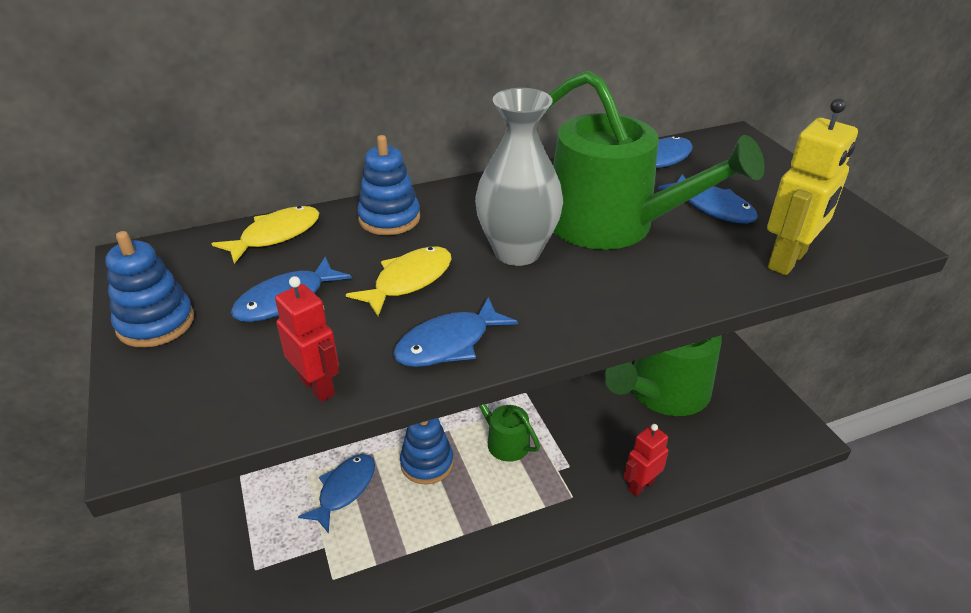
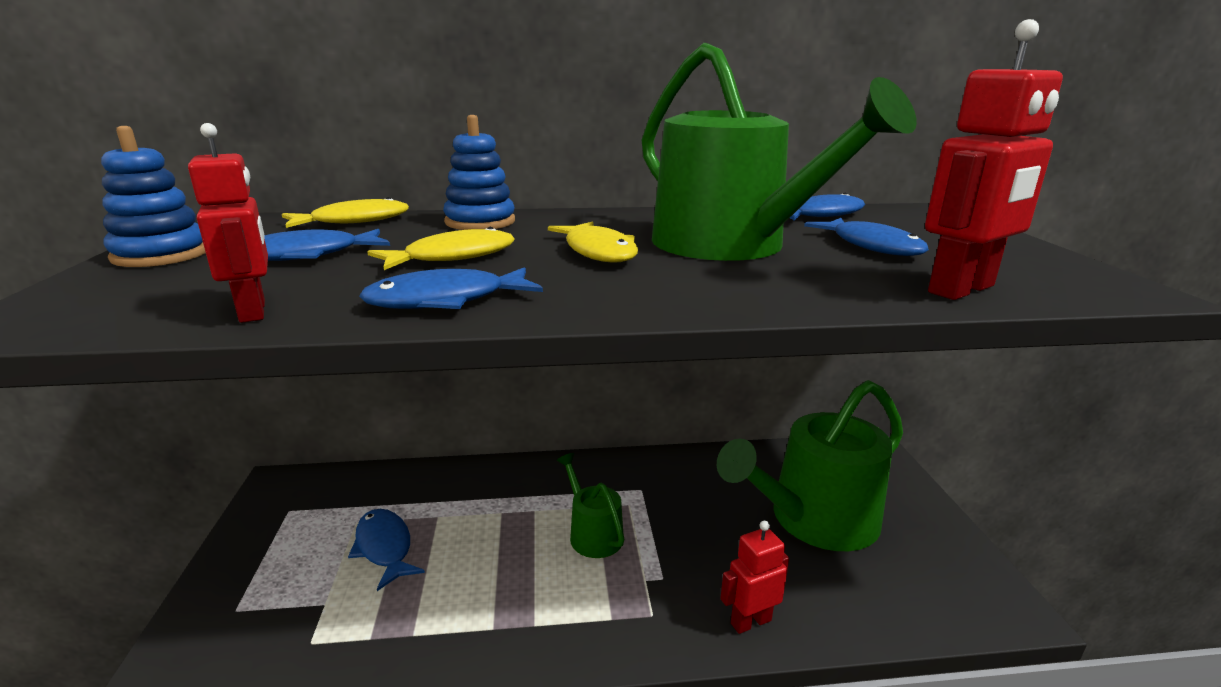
camera: 15 degrees right, 15 degrees down
(344, 490) = (384, 548): blue fish -> blue fish turned 75 degrees counterclockwise
(427, 463) = (491, 539): blue stacking toy -> none
(517, 252) = (598, 251): grey vase -> yellow fish
(788, 260) = (962, 290): yellow robot -> red robot

